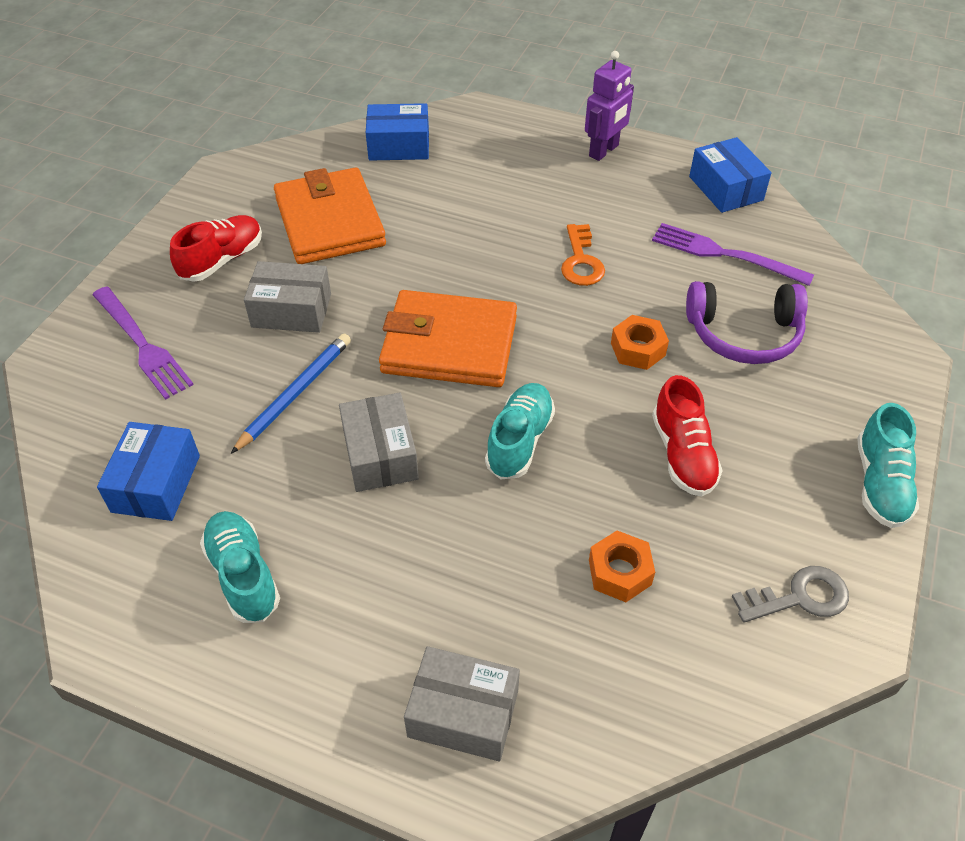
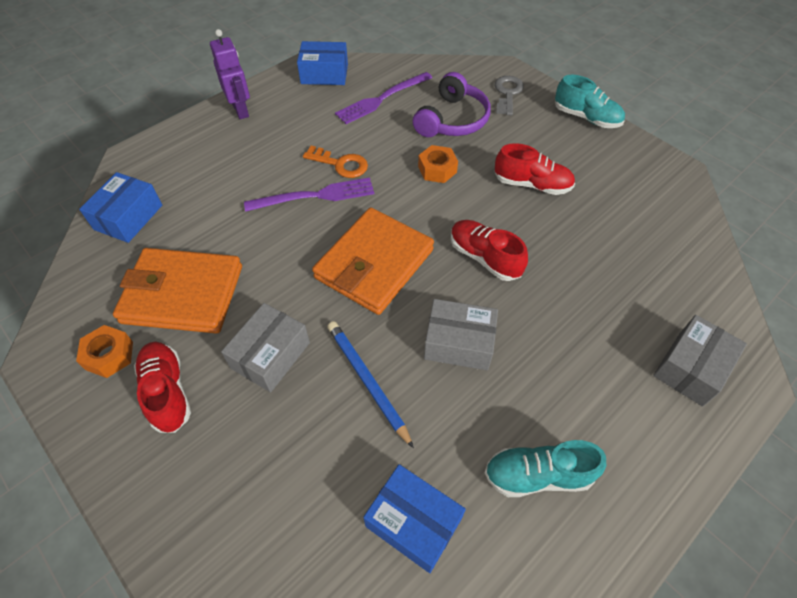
camera: 65 degrees left, 5 degrees up
(143, 346) = (235, 493): purple fork -> purple fork (316, 195)
(519, 441) = (484, 258): turquoise shoe -> red shoe
(619, 572) = (608, 249): orange nut -> orange nut (109, 355)
(799, 597) = (649, 180): grey key -> grey key (507, 93)

